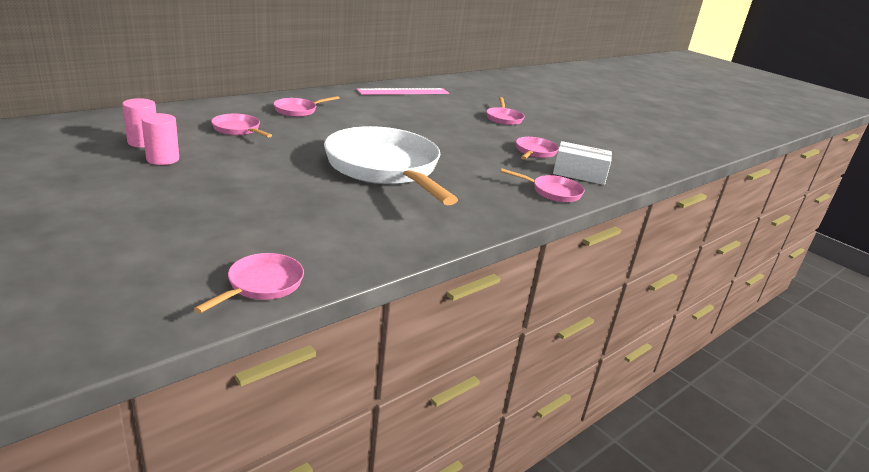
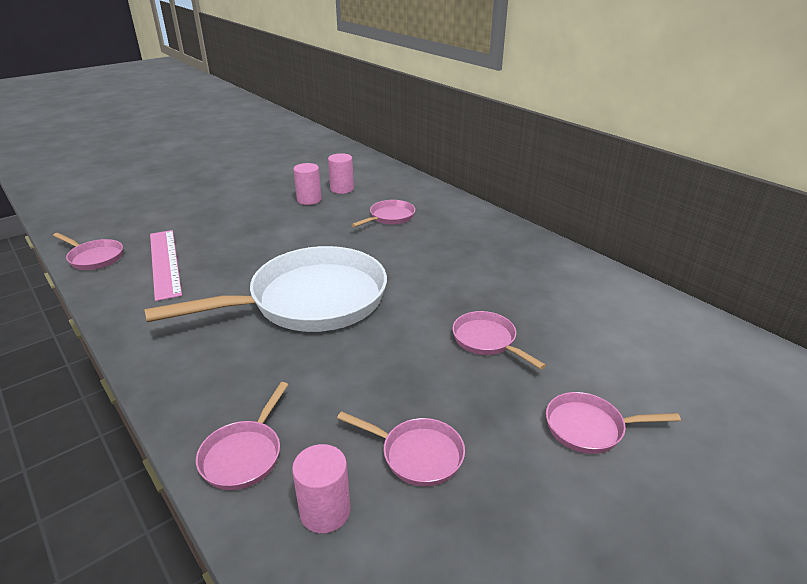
camera: 95 degrees right, 5 degrees up
(298, 110) = (469, 239): pink pan -> pink pan (487, 340)
(403, 92) = (633, 309): pink ruler -> pink ruler (164, 263)
(579, 174) = (325, 511): white box -> pink cylinder

